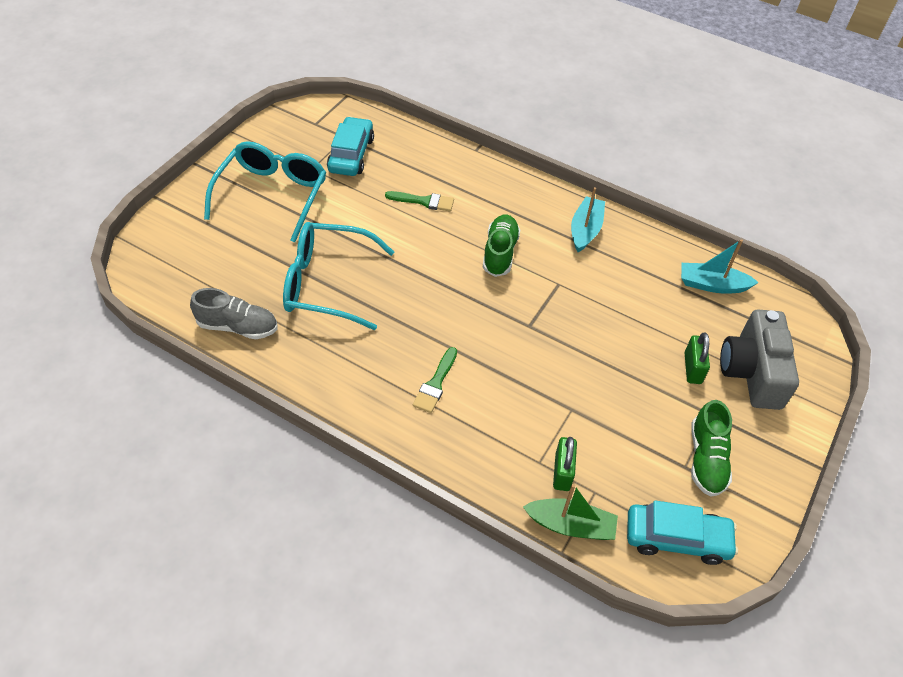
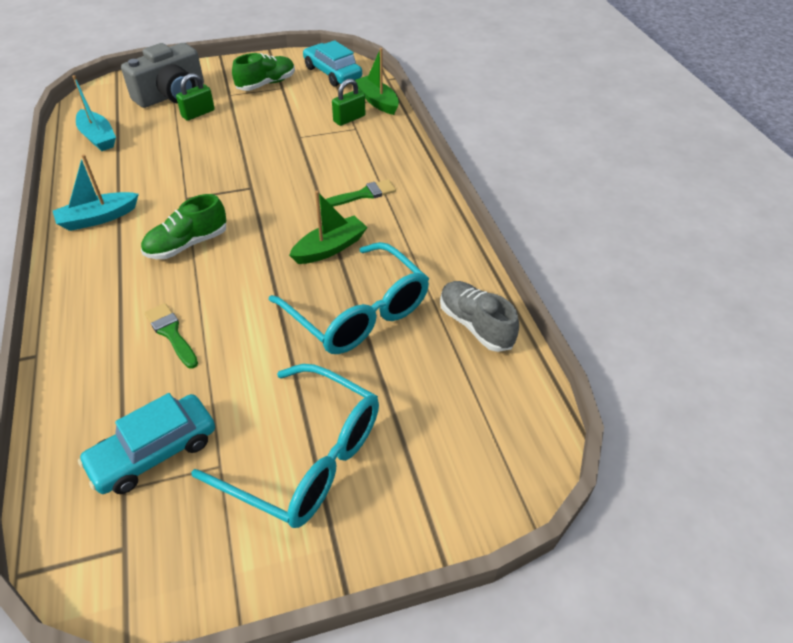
camera: 135 degrees left, 5 degrees down
(272, 195) = (305, 457): turquoise glasses -> turquoise glasses turned 120 degrees counterclockwise
(402, 316) = (330, 248): none -> green boat

